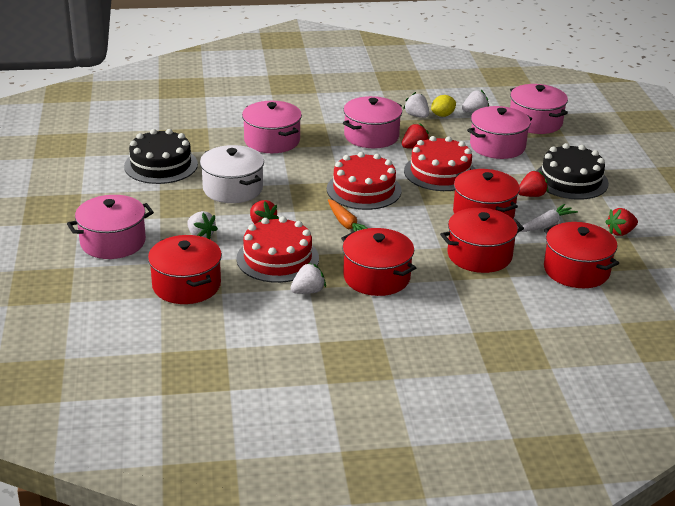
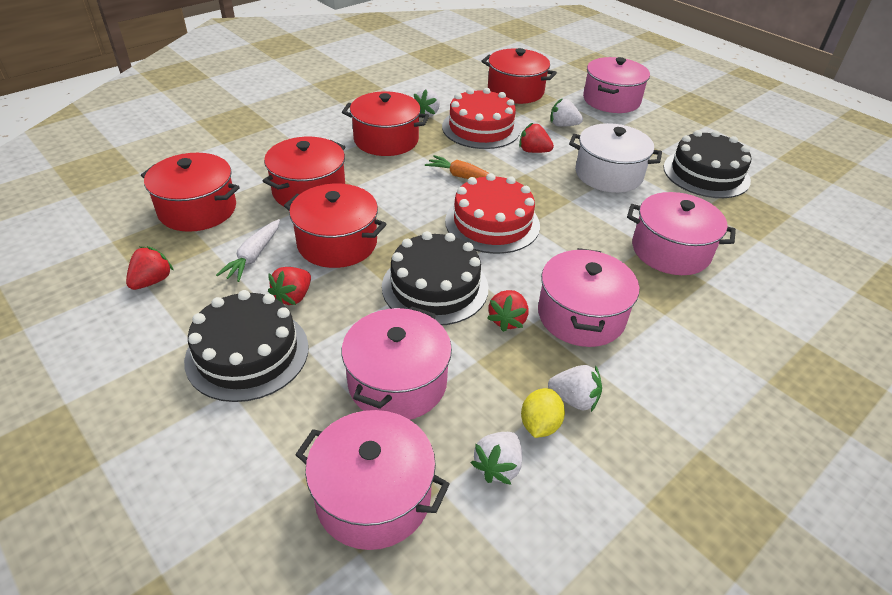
camera: 145 degrees right, 10 degrees up
(440, 172) = (435, 287): red cake -> black cake

